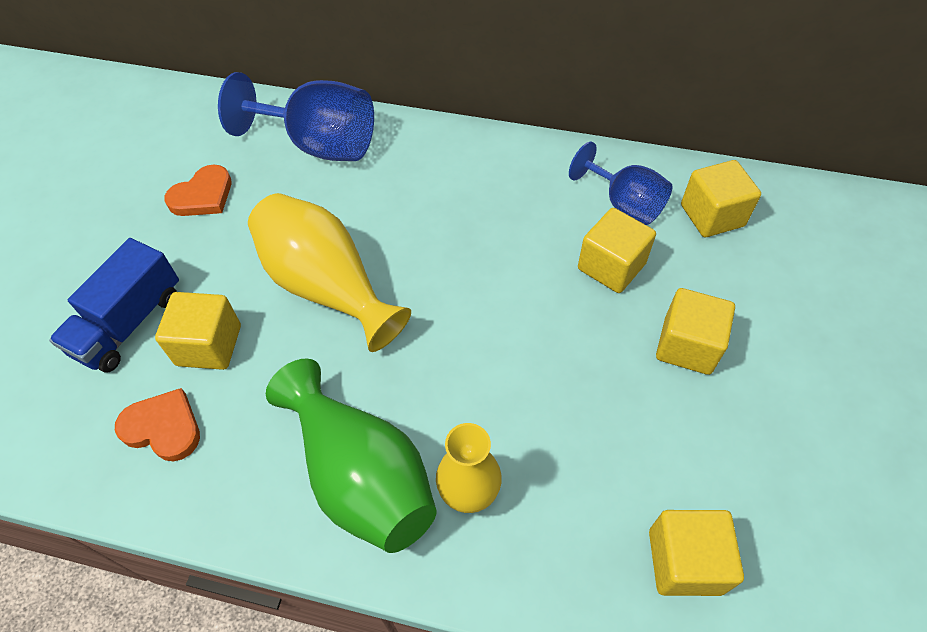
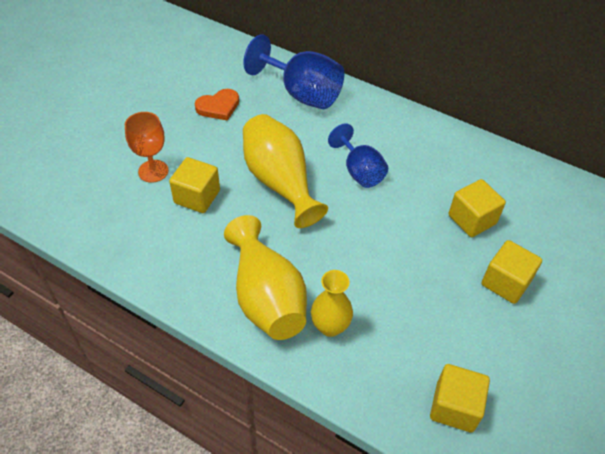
camera: 15 degrees right, 5 degrees down
(129, 323) = (153, 171): blue truck -> orange goblet
(163, 427) = (157, 236): orange heart -> none
(361, 475) = (266, 297): green vase -> yellow vase
(624, 204) = (496, 183): blue goblet -> blue goblet (359, 171)
(712, 215) = (556, 206): yellow cube -> none

